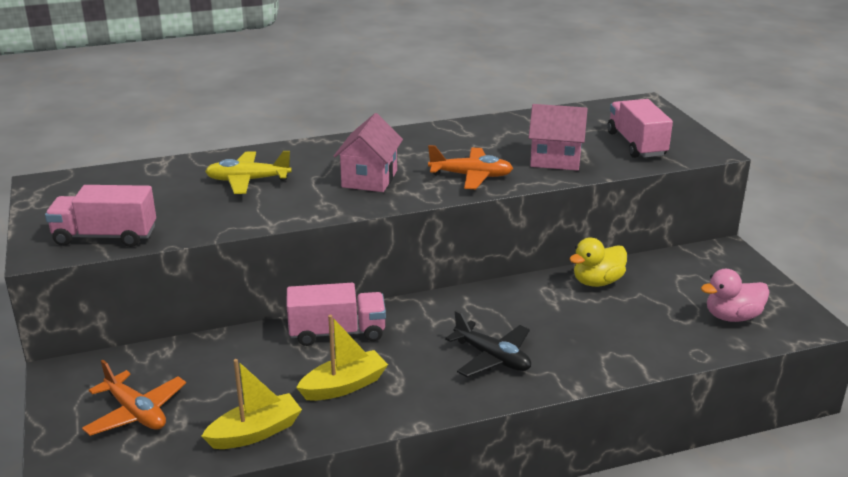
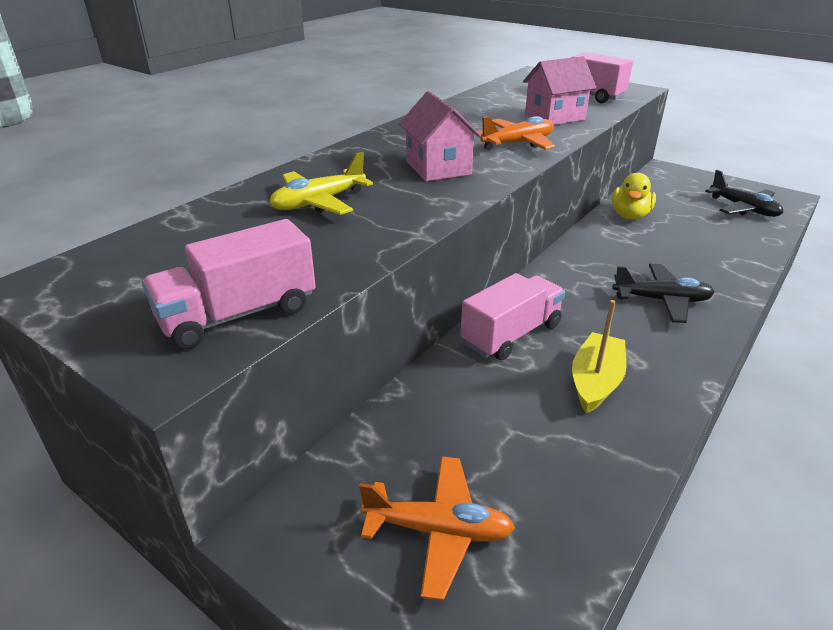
camera: 35 degrees left, 5 degrees up
(255, 432) = (595, 476): yellow boat -> none
(732, 317) = (743, 208): pink duck -> black plane

